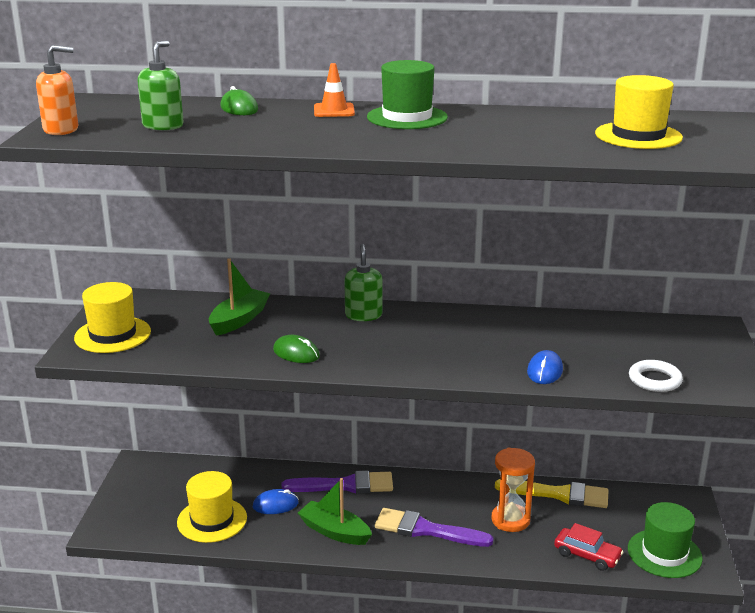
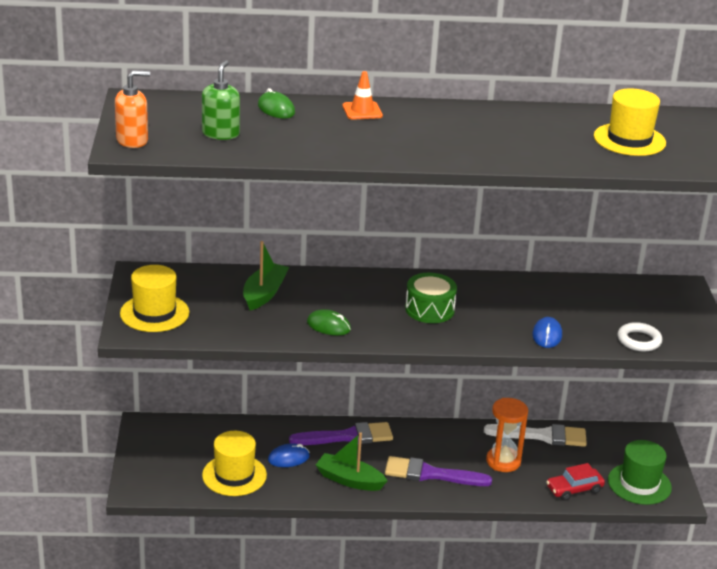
camera: 10 degrees left, 5 degrees up
(363, 315) = (375, 285): green soap dispenser -> none
(407, 117) = (429, 119): green hat -> none
(416, 340) = (429, 309): none -> green drum
(558, 494) = (541, 436): yellow brush -> white brush
(587, 555) = (574, 489): red car -> red car turned 135 degrees clockwise

